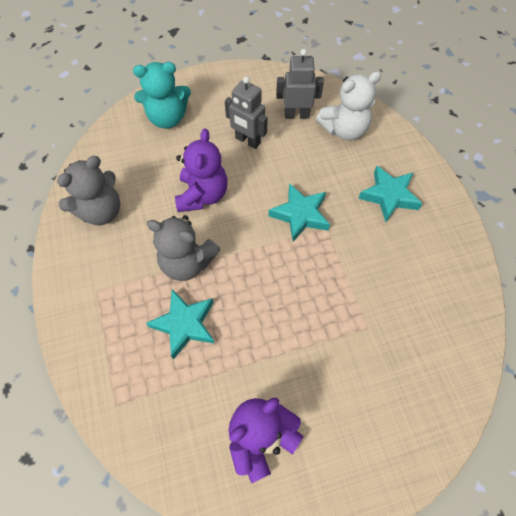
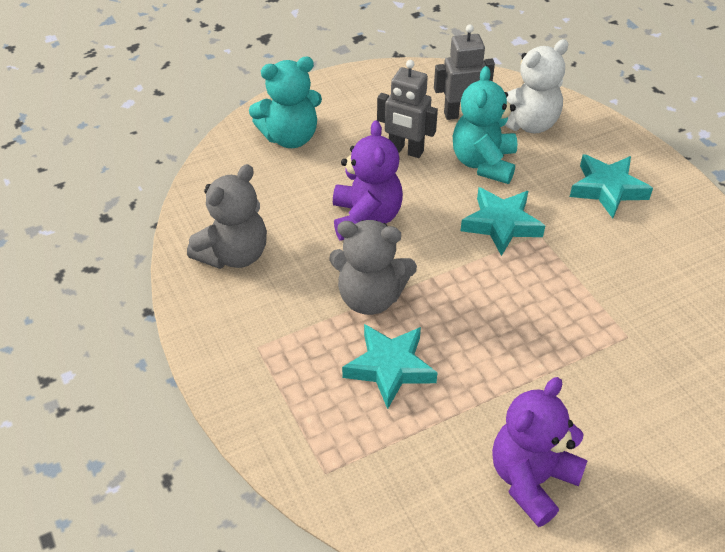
camera: 10 degrees left, 15 degrees down
(302, 160) = (483, 163): none -> turquoise teddy bear

